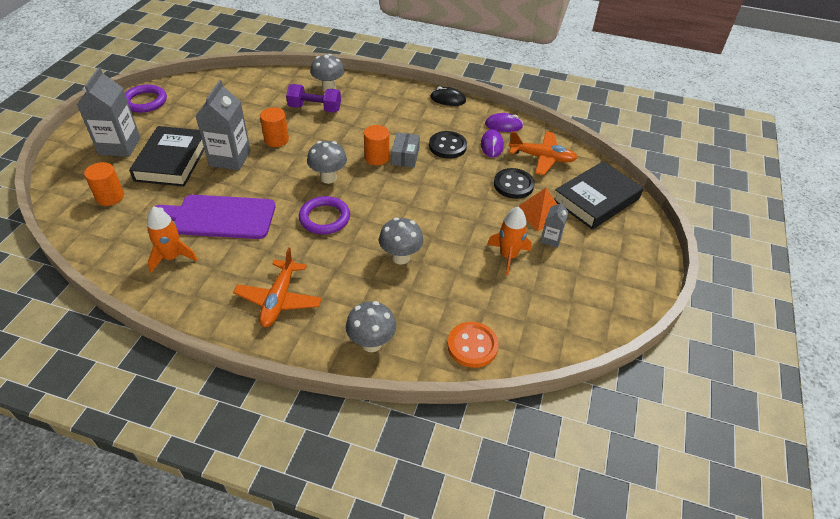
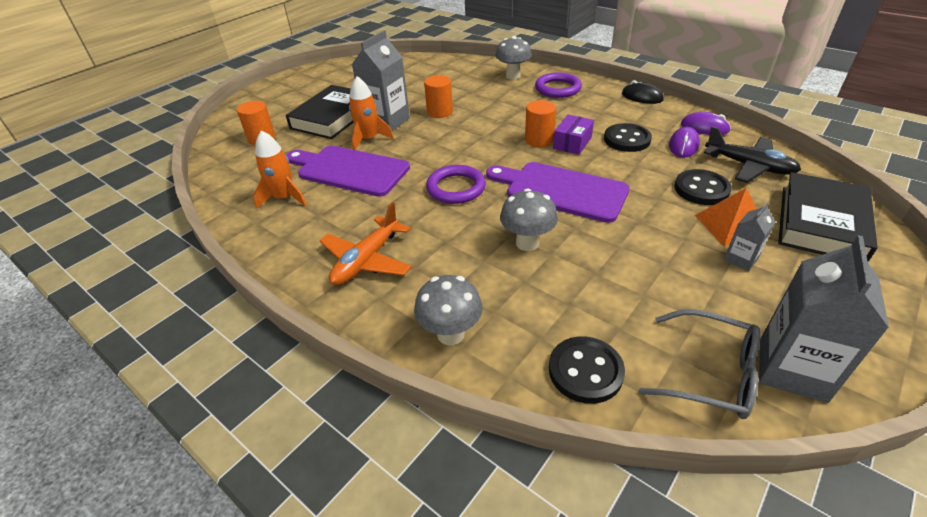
camera: 25 degrees right, 5 degrees down
(119, 146) = (295, 100): grey carton -> grey carton (792, 369)
(145, 101) = (337, 70): purple ring -> purple ring (557, 89)
(315, 108) = (491, 90): purple dumbbell -> none
(328, 178) = (477, 151): grey mushroom -> none
(405, 156) = (572, 143): grey box -> purple box
(411, 205) = (561, 190): none -> purple cutting board
(472, 346) = (585, 371): orange button -> black button
(508, 256) = (672, 268): orange rocket -> orange rocket (368, 139)
(542, 158) = (748, 166): orange plane -> black plane
(548, 327) = (710, 373): none -> grey glasses
(596, 199) = (820, 223): black book -> black book turned 45 degrees counterclockwise

